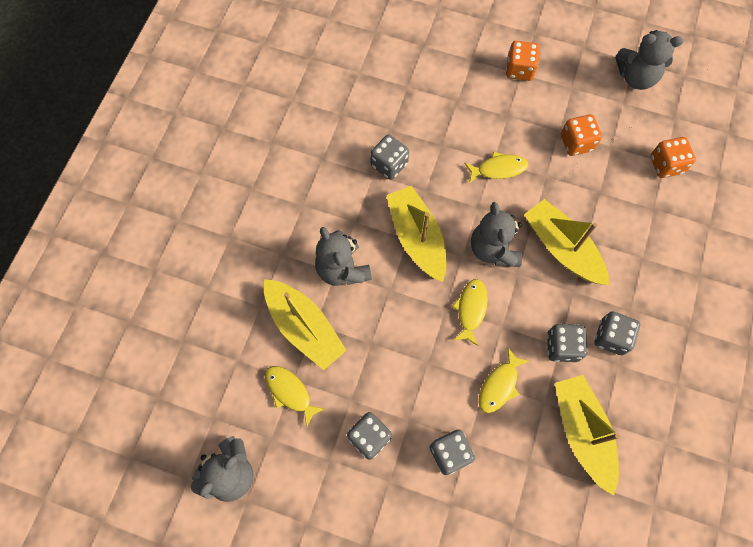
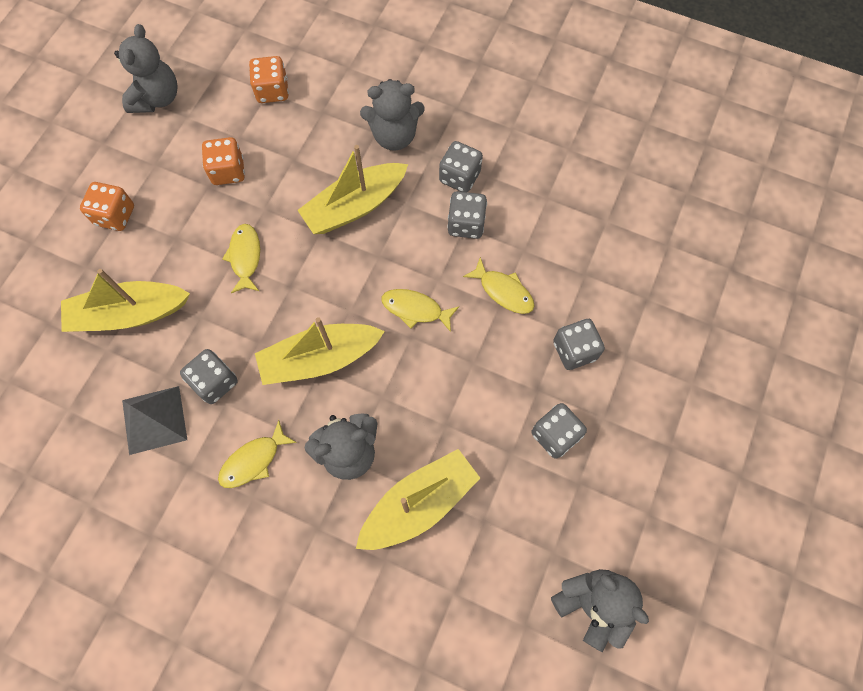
camera: 85 degrees left, 0 degrees up
(290, 392) = (498, 525): yellow fish -> yellow fish (253, 460)
(356, 129) = (154, 420): none -> grey pyramid
(493, 249) = (346, 276): grey teddy bear -> grey teddy bear (394, 136)
(582, 432) = (556, 220): yellow boat -> yellow boat (129, 314)

